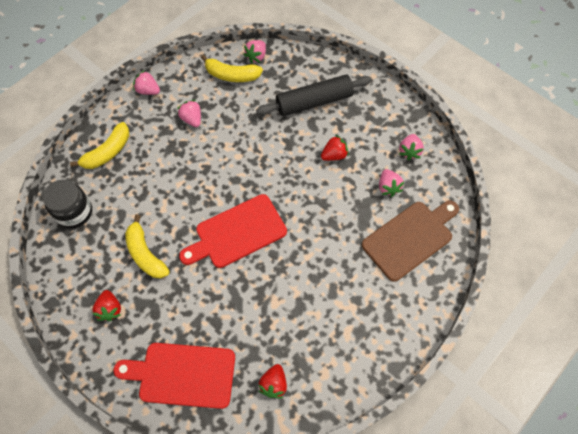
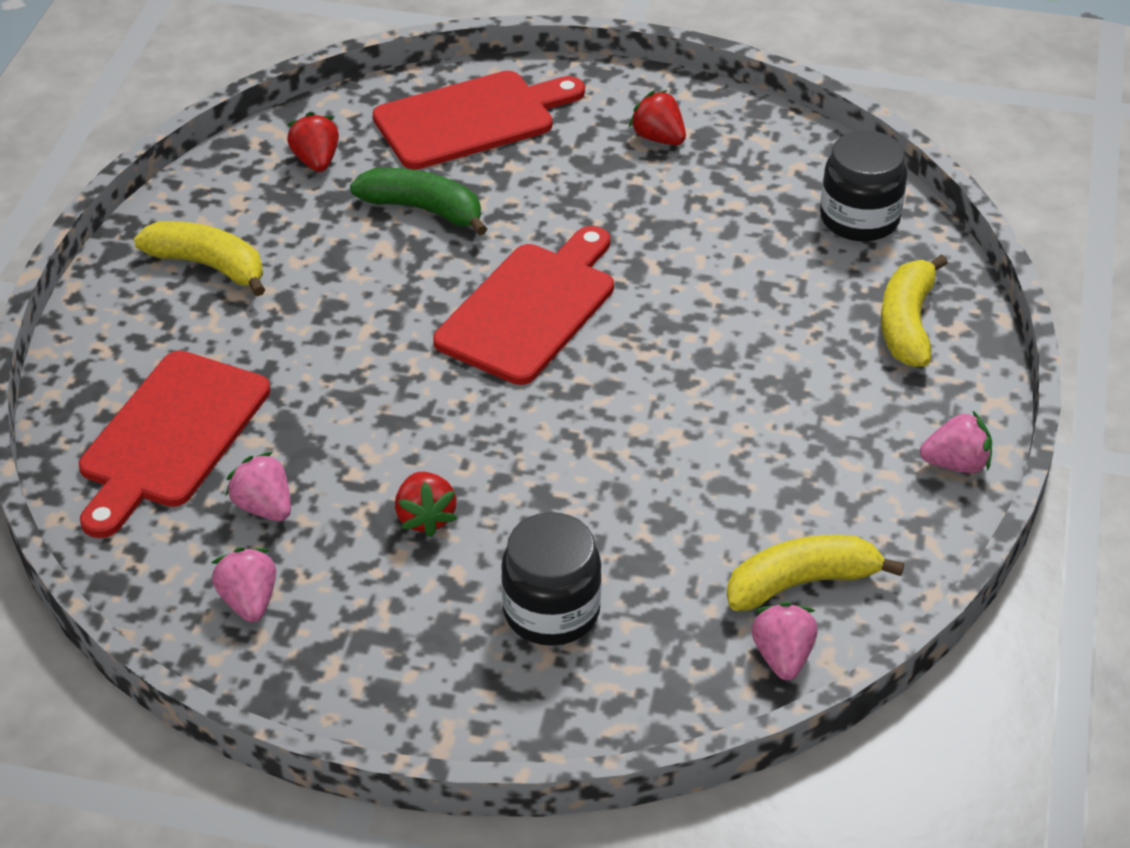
camera: 150 degrees right, 20 degrees down
(145, 254) = (671, 218): yellow banana -> yellow banana (209, 266)
(192, 119) = (801, 451): pink strawberry -> none
(244, 318) = (423, 209): none -> green banana
(314, 102) = (551, 611): black rolling pin -> black jar
(334, 155) = (425, 518): red strawberry -> red strawberry turned 45 degrees counterclockwise
(410, 238) = (171, 436): brown cutting board -> red cutting board

